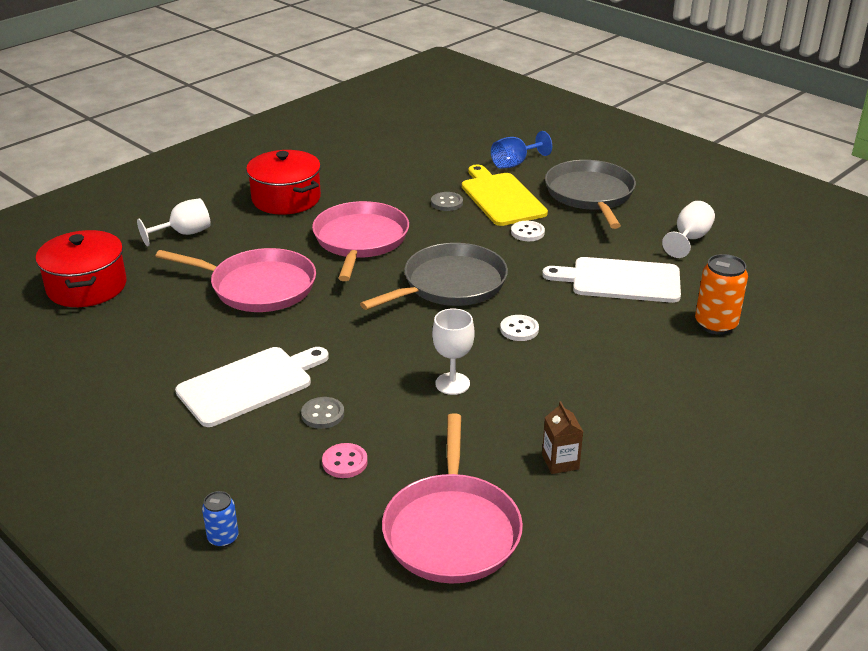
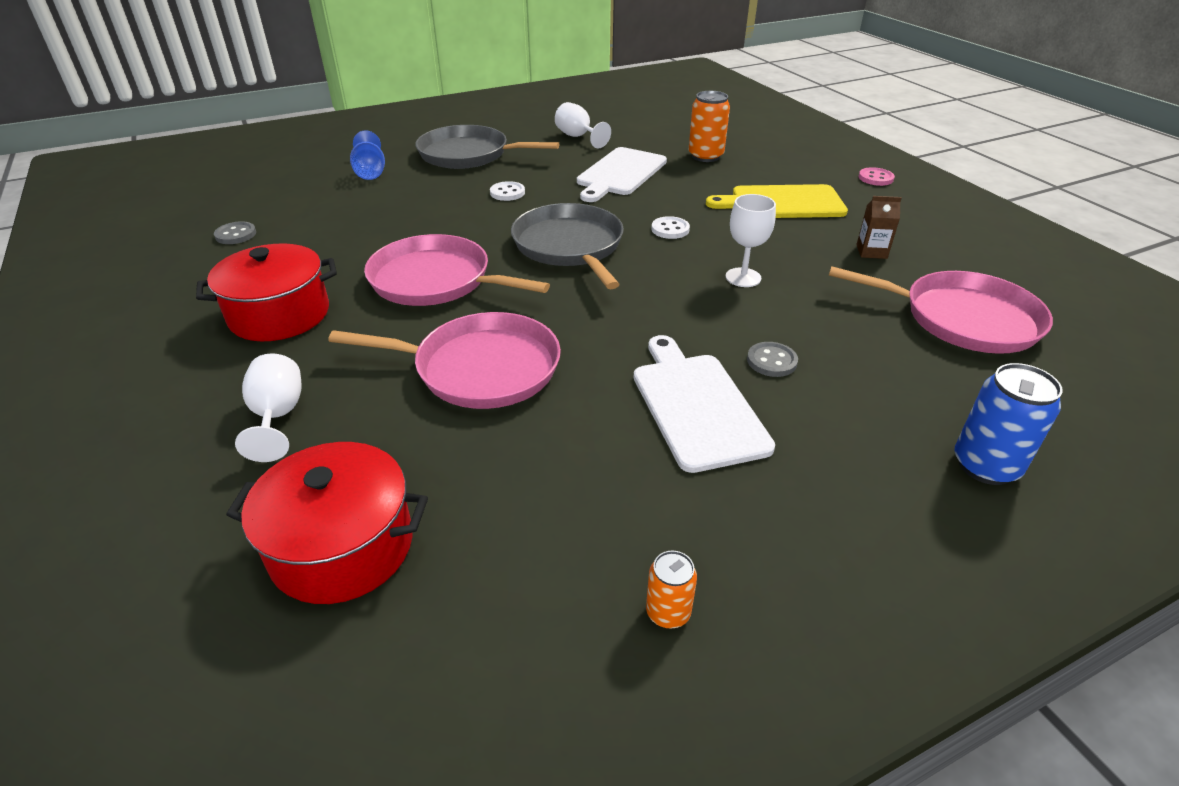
camera: 70 degrees left, 5 degrees up
(56, 402) = (668, 612): none -> orange can
(223, 538) = (985, 466): blue can -> blue can, size x1.76
(258, 287) = (480, 368): pink pan -> pink pan turned 60 degrees clockwise
(345, 462) = (858, 360): pink button -> pink button (875, 178)
(446, 203) = (408, 218): grey button -> grey button (236, 235)
(501, 197) = (429, 191): yellow cutting board -> yellow cutting board (782, 203)

